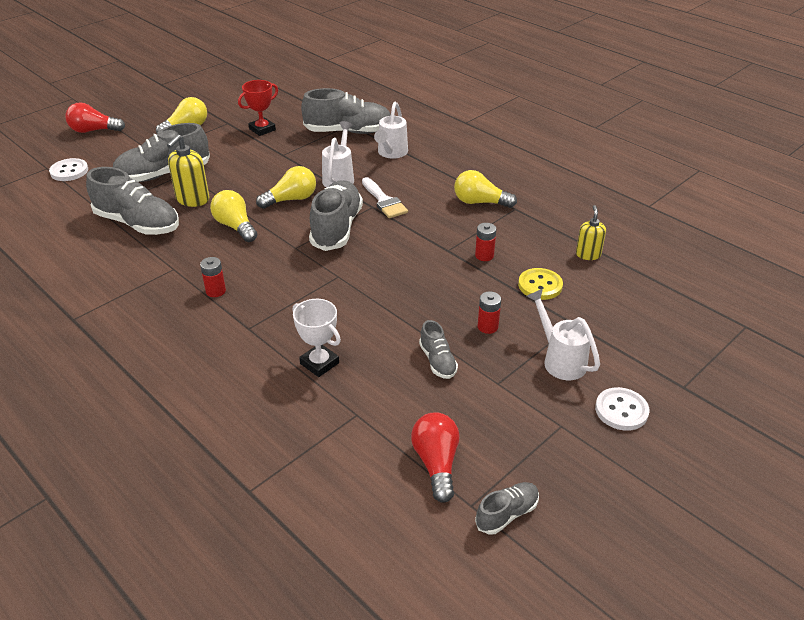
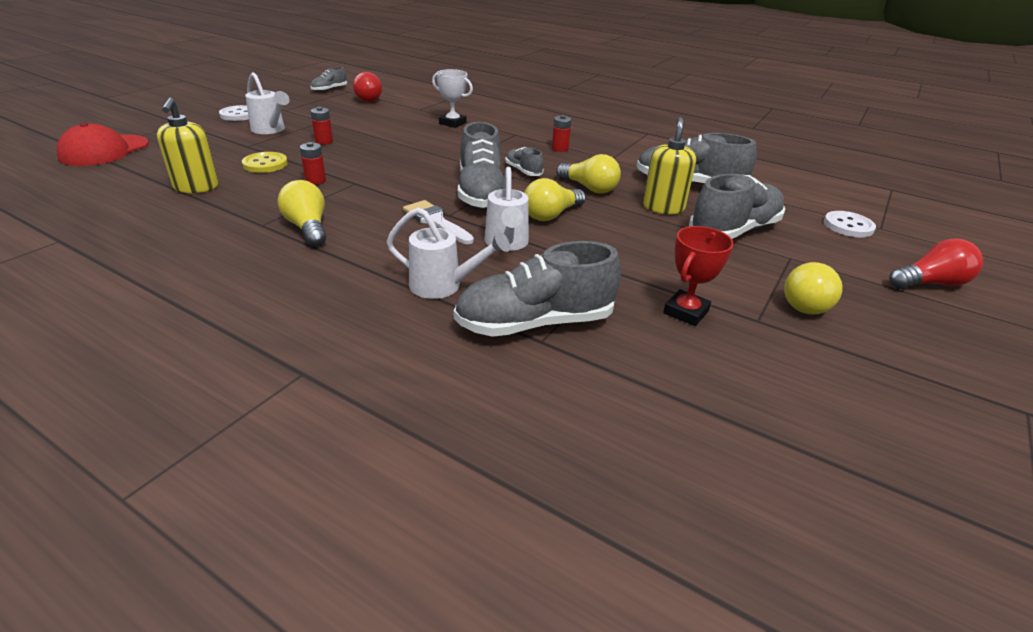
camera: 165 degrees right, 5 degrees down
(391, 153) = (444, 286): white watering can -> white watering can turned 105 degrees clockwise
(437, 361) = (366, 126): grey shoe -> grey shoe (523, 171)
(480, 202) = (308, 228): yellow light bulb -> yellow light bulb turned 120 degrees counterclockwise
(588, 254) = (196, 187): yellow soap dispenser -> yellow soap dispenser, size x1.54
(723, 323) = (104, 151): none -> red cap

